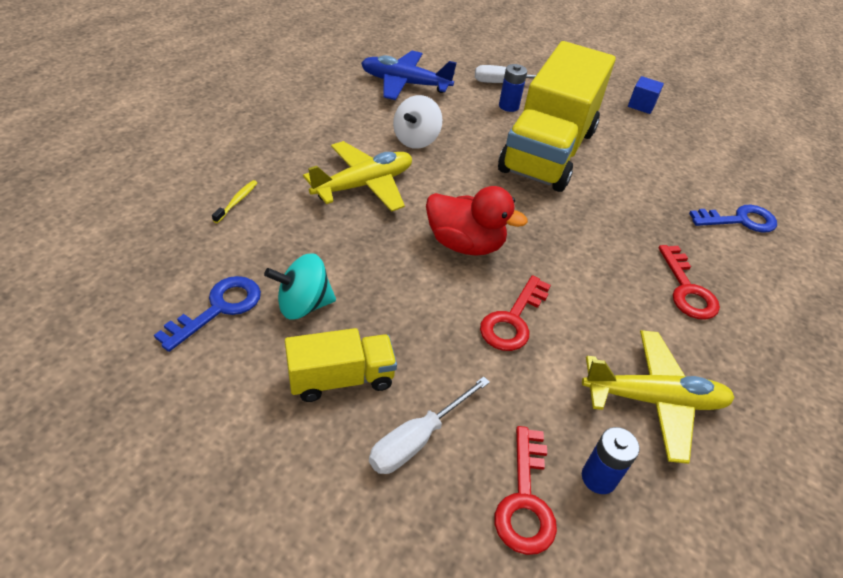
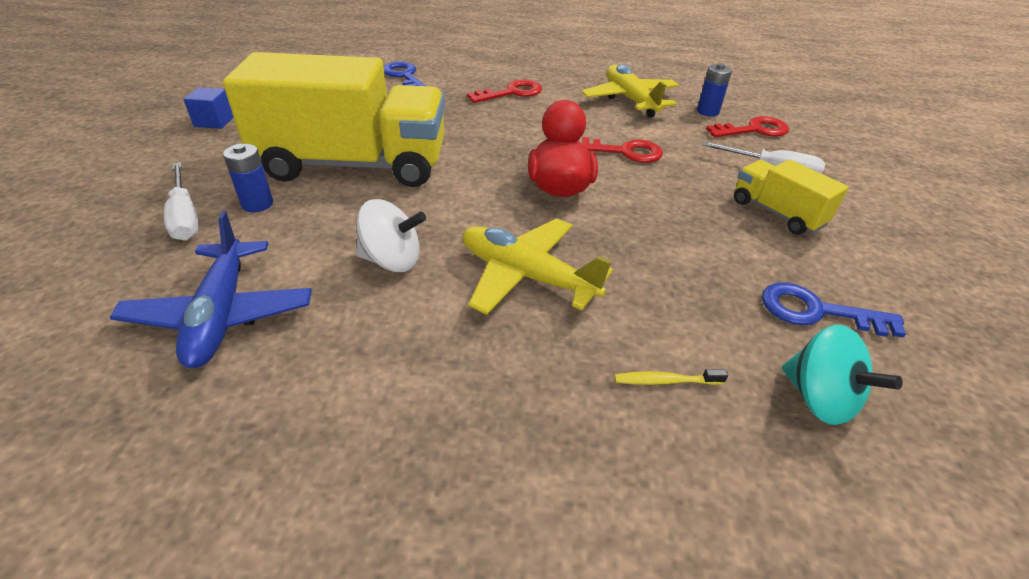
camera: 110 degrees left, 5 degrees down
(303, 305) = (741, 257): turquoise spinning top -> turquoise spinning top (819, 398)

